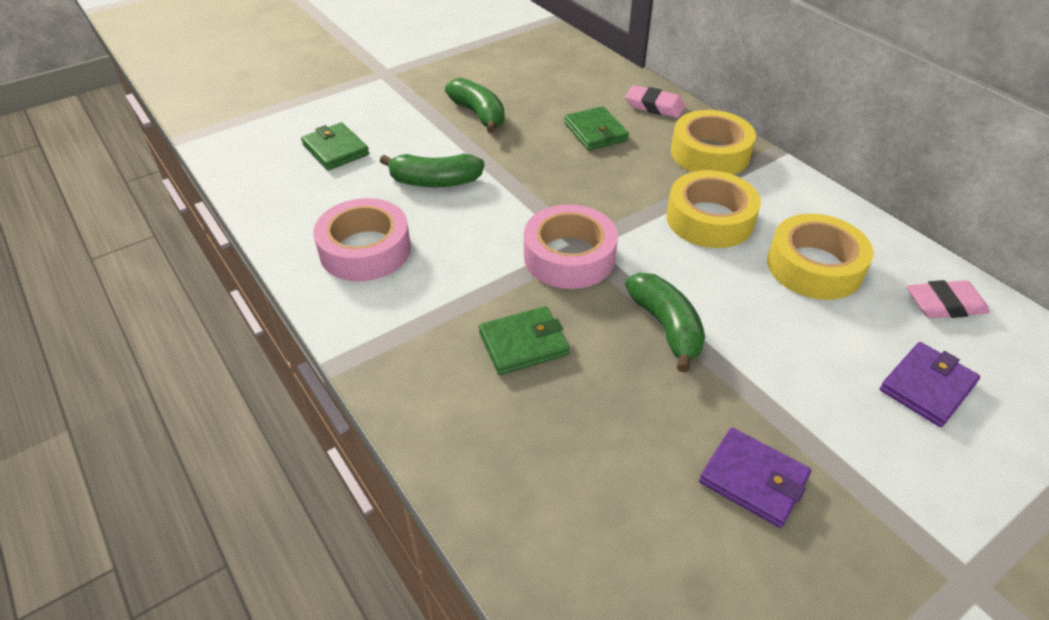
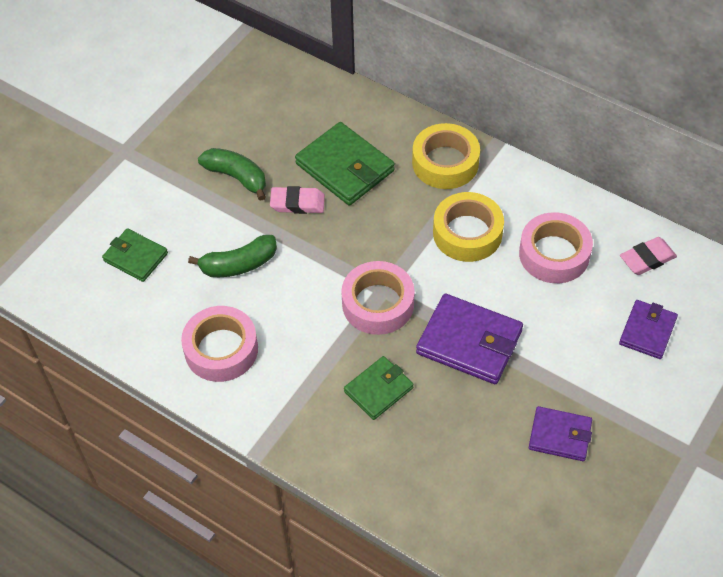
camera: 20 degrees left, 10 degrees up
(595, 132) = (345, 167): green wallet -> green wallet, size x1.62
(654, 106) = (381, 121): pink eraser -> pink eraser (297, 203)
(666, 327) = (469, 342): green banana -> purple wallet
(814, 266) = (554, 254): yellow tape -> pink tape

